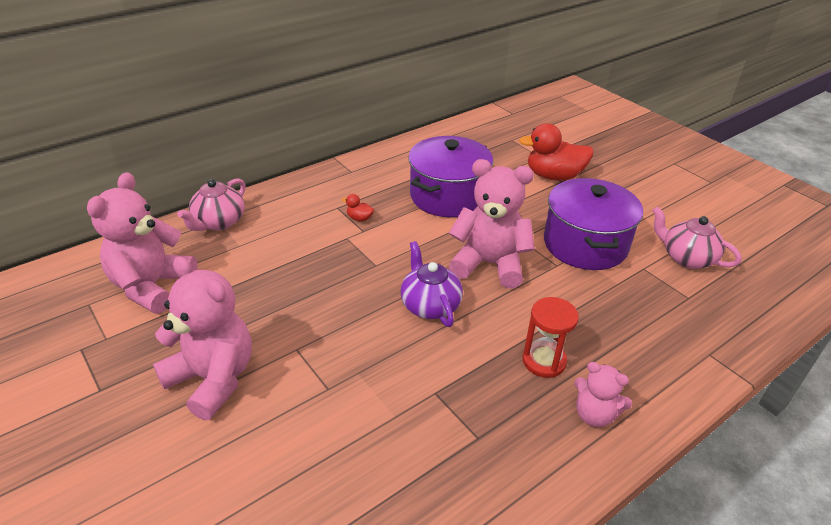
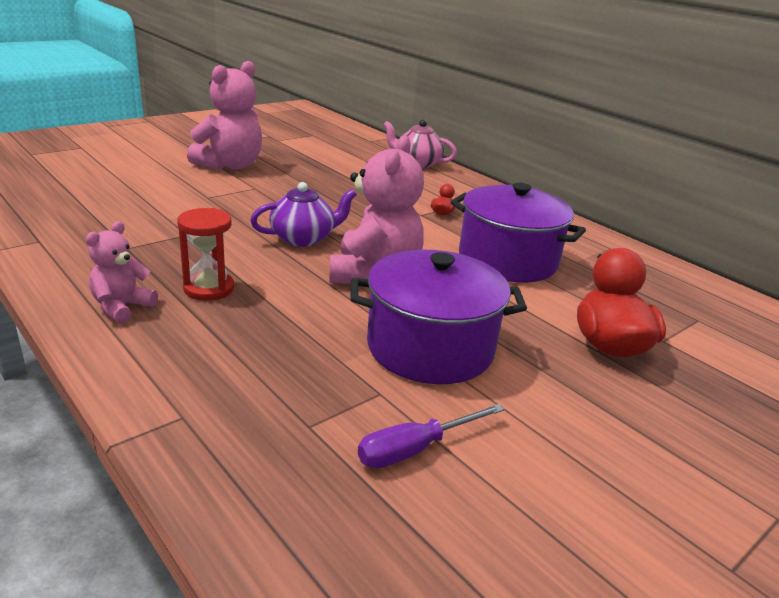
camera: 85 degrees right, 10 degrees down
(152, 286) = (331, 148): pink teddy bear -> none
(686, 258) = (415, 449): pink teapot -> purple screwdriver

